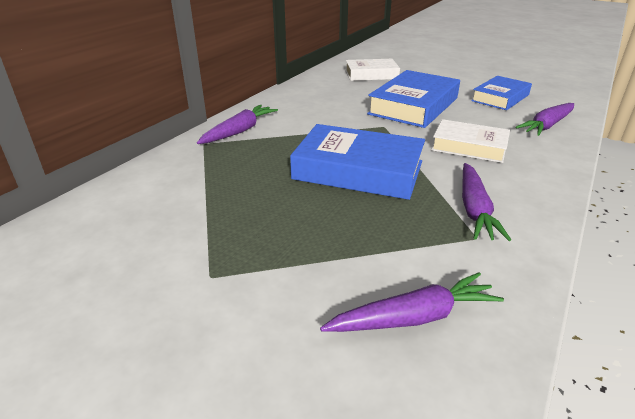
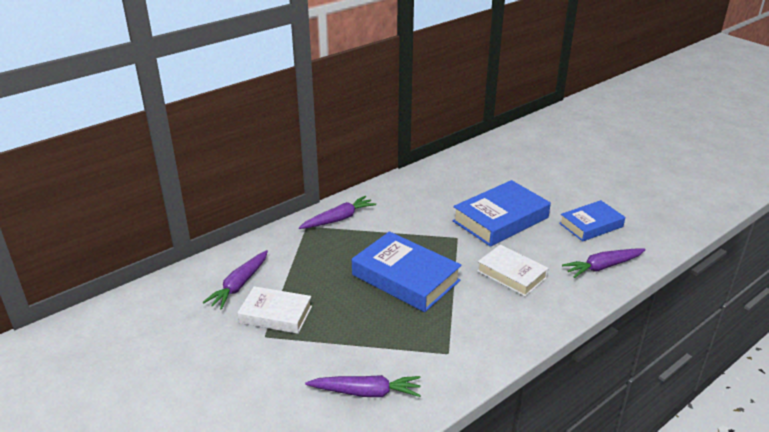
camera: 20 degrees right, 0 degrees up
(371, 74) = (491, 171): white book -> white book (276, 314)
(474, 209) = (465, 331): purple carrot -> purple carrot (239, 285)

